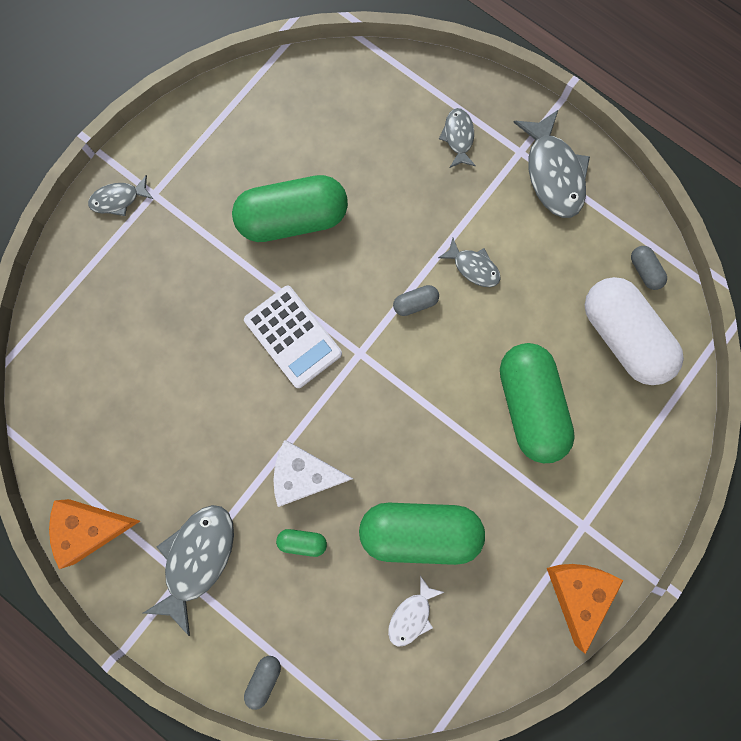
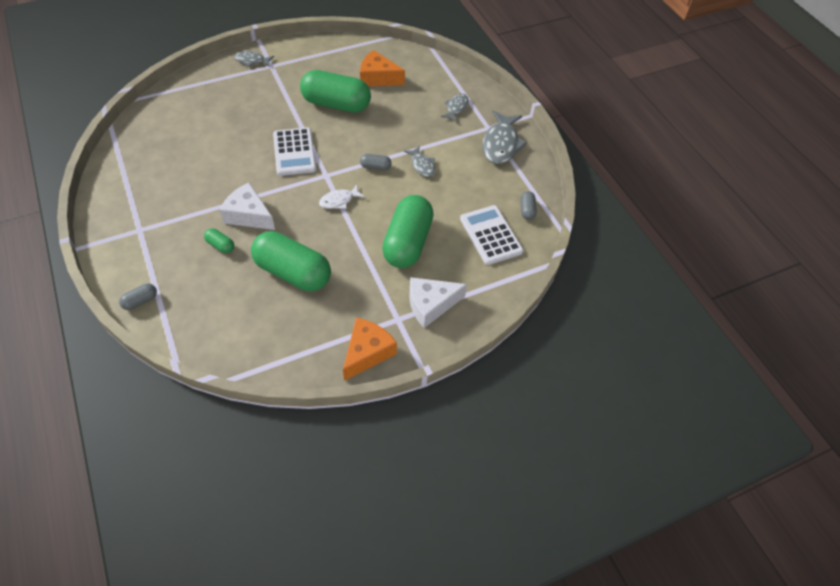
camera: 25 degrees right, 25 degrees down
(91, 528) = (112, 185): orange cheese -> orange cheese (378, 78)
(197, 558) = (155, 225): grey fish -> none
(411, 615) = (254, 313): white fish -> white fish (339, 201)
(610, 483) = (430, 305): none -> white cheese
(622, 336) = (490, 235): white capsule -> white calculator

